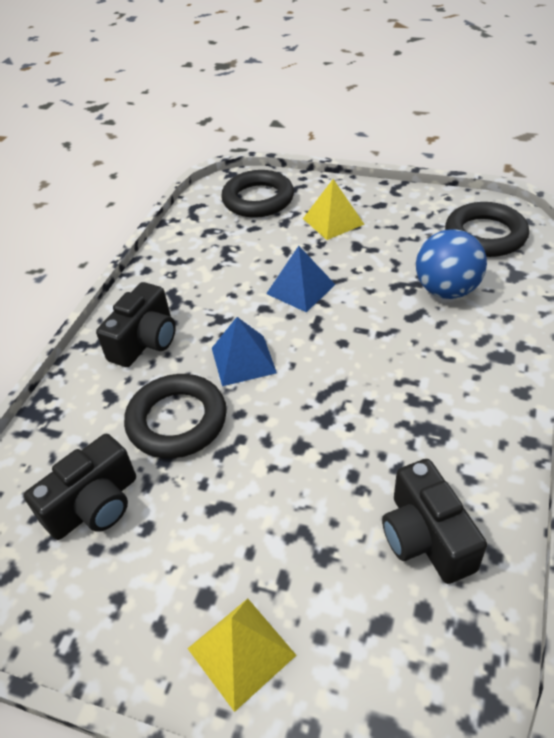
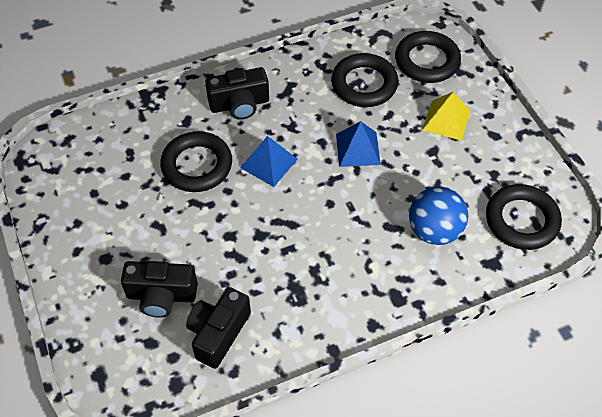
camera: 45 degrees right, 10 degrees up
(95, 505) = (116, 172): black camera -> black camera (161, 296)
(234, 246) = (364, 84): none -> black ring
(241, 651) = (90, 293): yellow pyramid -> none

